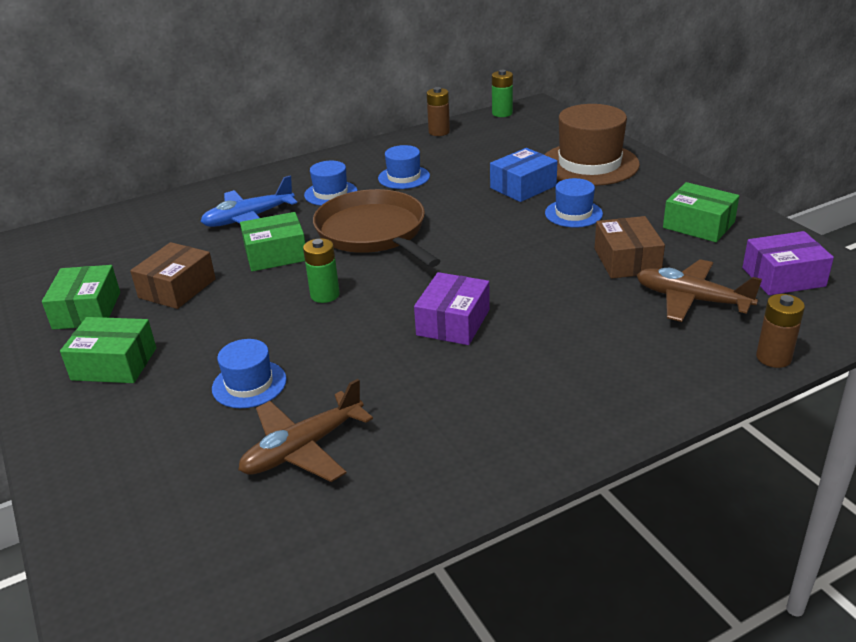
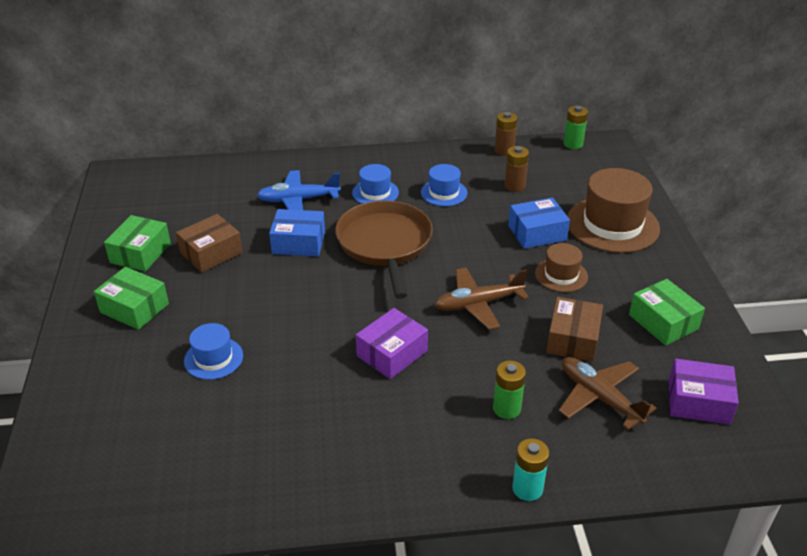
camera: 20 degrees right, 5 degrees up
(276, 254) = (298, 242): green box -> blue box
(303, 449) = (218, 428): brown plane -> brown plane (478, 304)
(325, 295) = (312, 294): green battery -> green battery (506, 408)
(573, 213) = (561, 275): blue hat -> brown hat
(687, 396) = (527, 488): none -> turquoise battery
(773, 358) = (627, 479): brown battery -> brown battery (514, 186)

